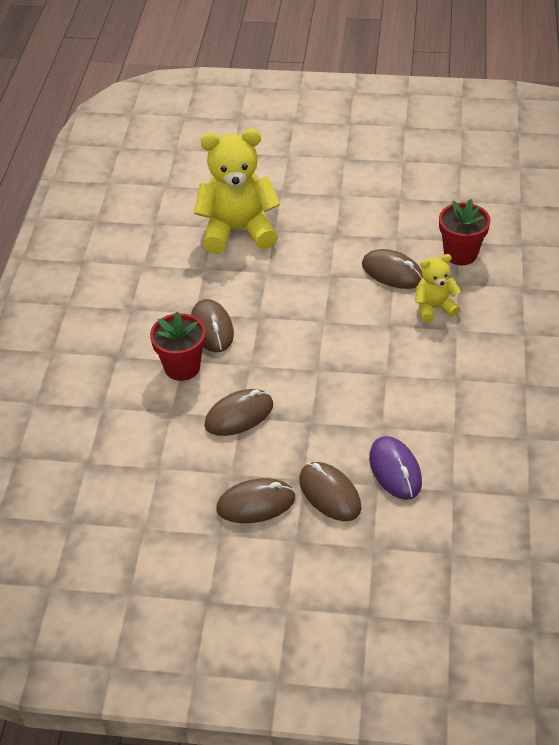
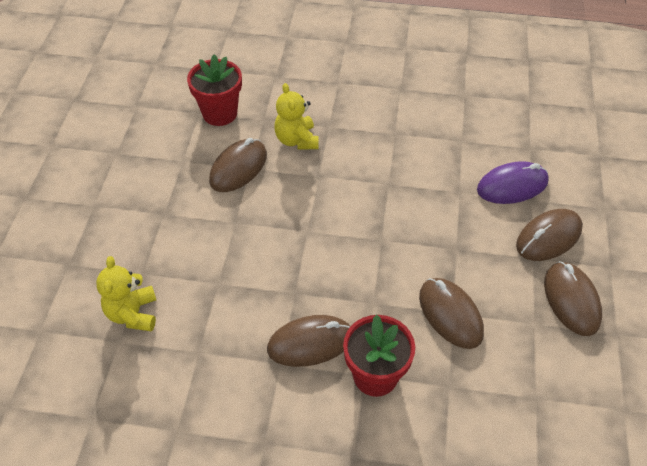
camera: 90 degrees left, 5 degrees up
(238, 231) = (133, 314): yellow teddy bear -> yellow teddy bear, size x0.52

